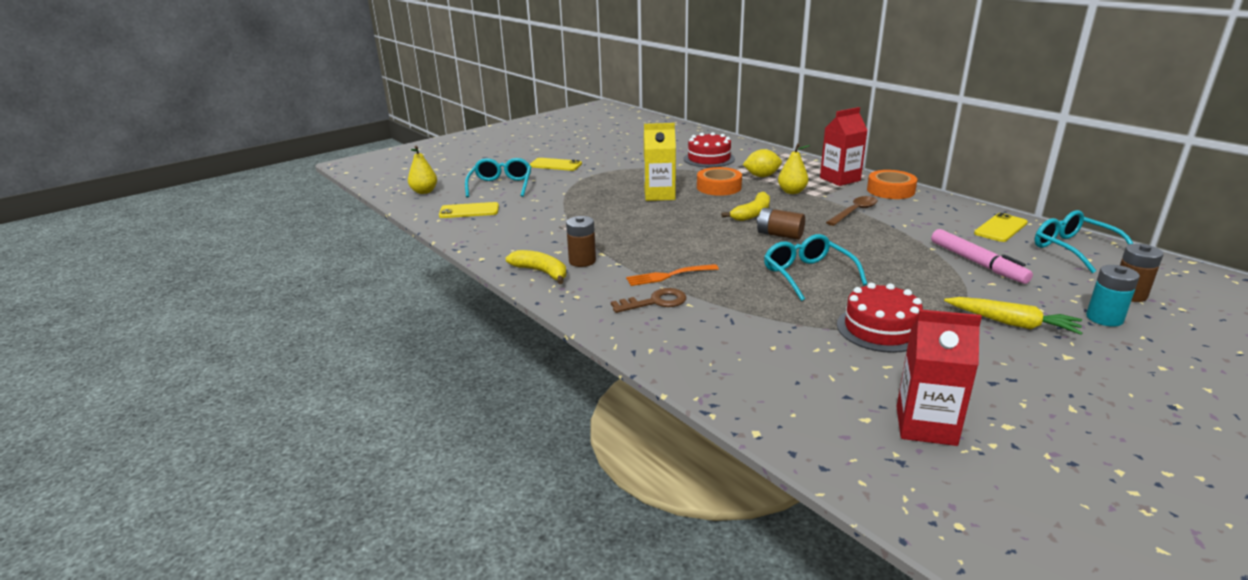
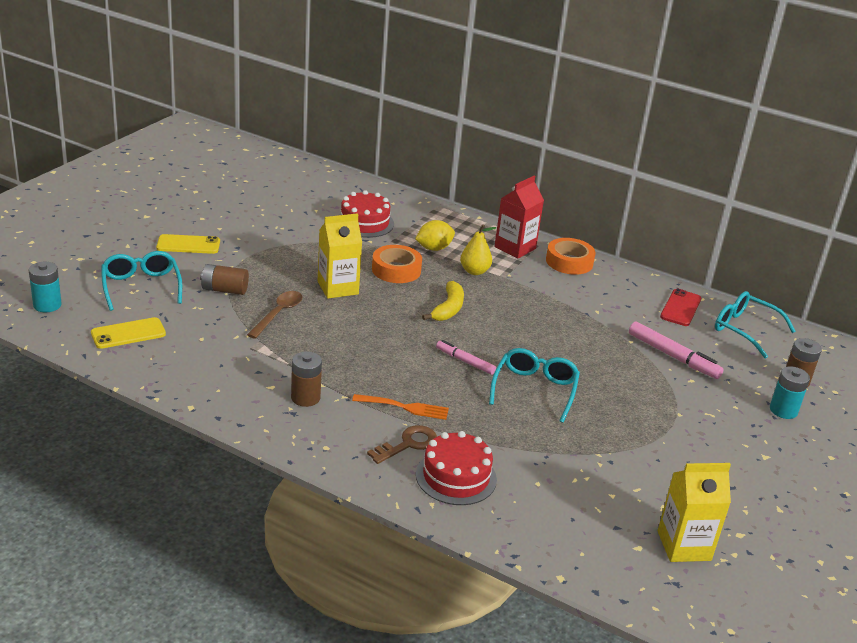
camera: 25 degrees left, 5 degrees up
(424, 192) = (47, 305): yellow pear -> turquoise battery
(541, 272) = (270, 419): yellow banana -> none
(668, 275) = (404, 407): orange fork -> orange fork turned 135 degrees counterclockwise
(747, 249) = (465, 361): none -> pink marker
(779, 235) = (487, 337): brown battery -> brown battery (224, 290)
(808, 275) = (534, 390): turquoise glasses -> turquoise glasses turned 60 degrees clockwise
(854, 212) = (546, 297): brown spoon -> brown spoon (278, 314)
(880, 329) = (618, 448): red cake -> red cake (456, 477)
(926, 426) = (684, 546): red carton -> yellow carton
(1000, 228) = (680, 308): yellow phone -> red phone
(1012, 323) = (718, 426): yellow carrot -> none

